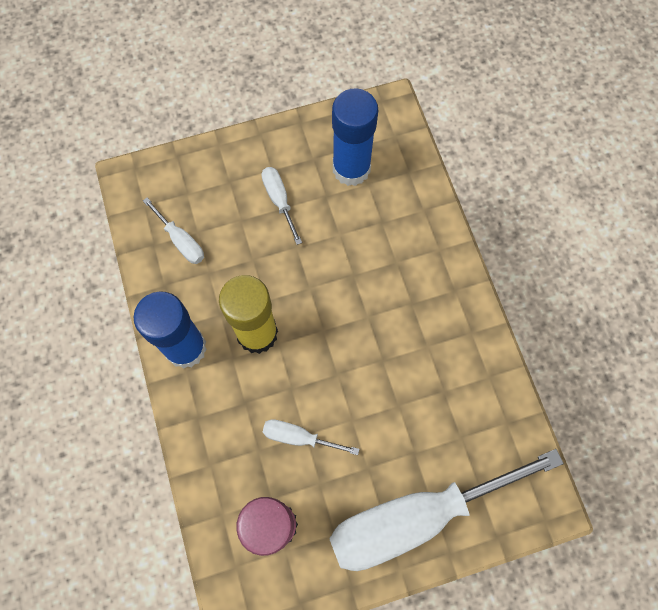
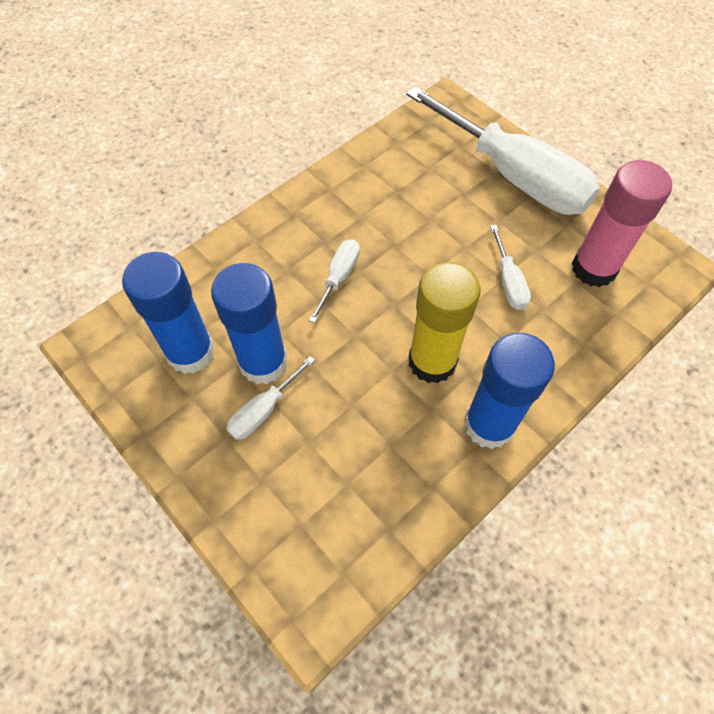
camera: 115 degrees left, 10 degrees down
(181, 241) = (368, 497): white screwdriver -> white screwdriver (339, 277)
(318, 214) = (263, 362): none -> blue glue stick

